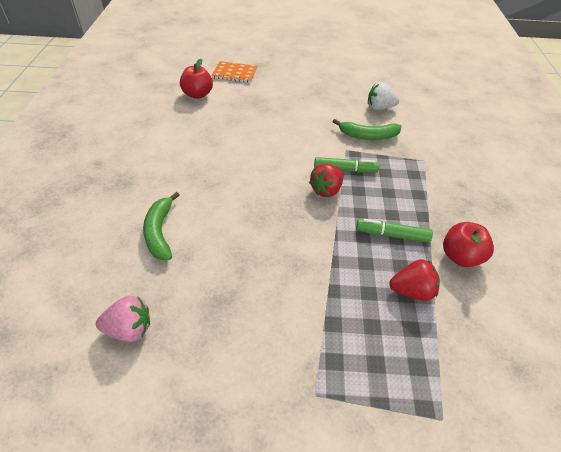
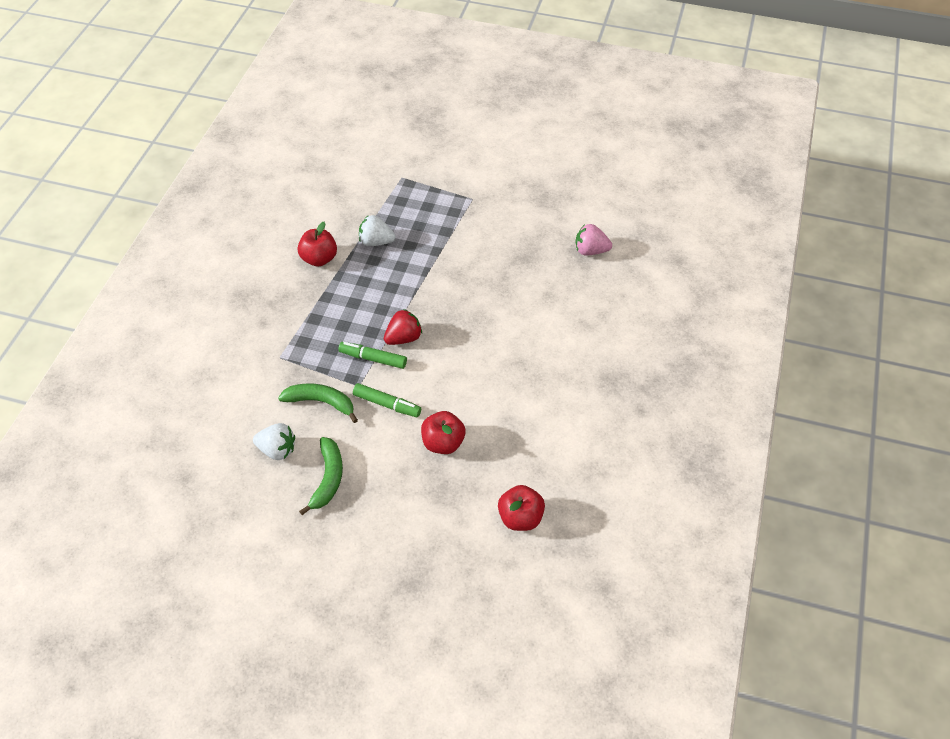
camera: 165 degrees left, 5 degrees up
(160, 232) = (570, 319): green banana -> green banana (328, 478)
(234, 73) = (457, 564): orange notebook -> none
(262, 124) = (443, 443): none -> red apple
(392, 235) = (365, 284): green marker -> green marker (387, 404)
(412, 291) = (376, 242): red strawberry -> white strawberry

